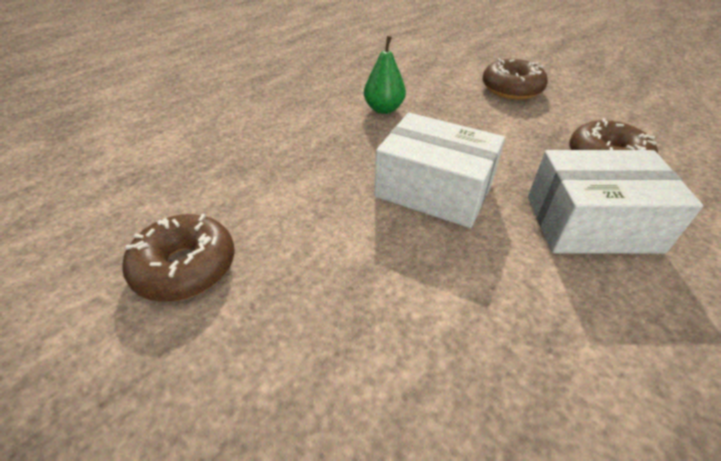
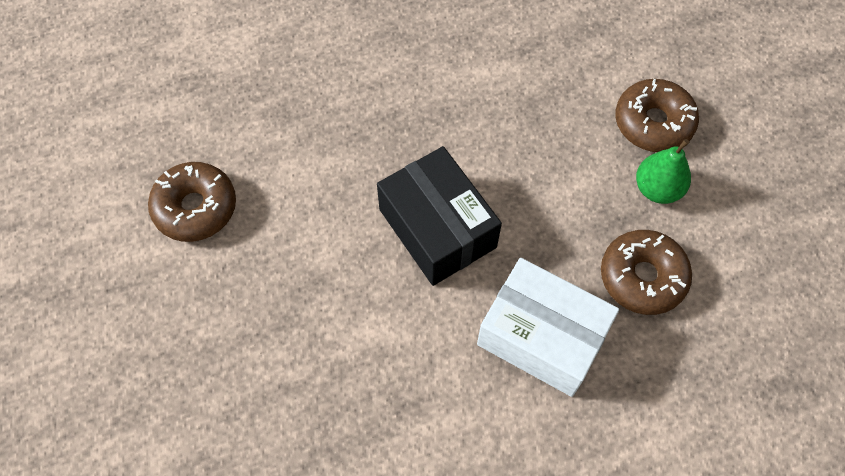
camera: 30 degrees right, 20 degrees up
(384, 109) = (477, 90): green pear -> green pear (657, 189)
(434, 190) = (437, 228): white box -> black box

